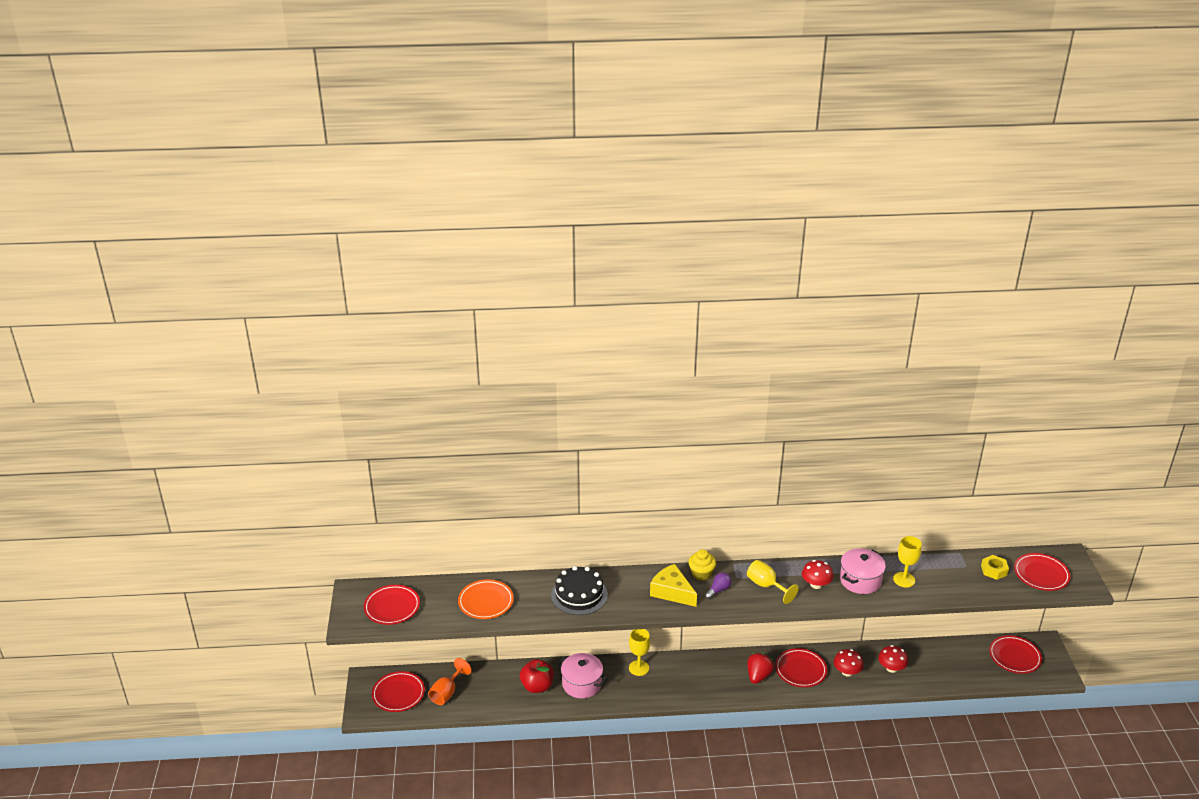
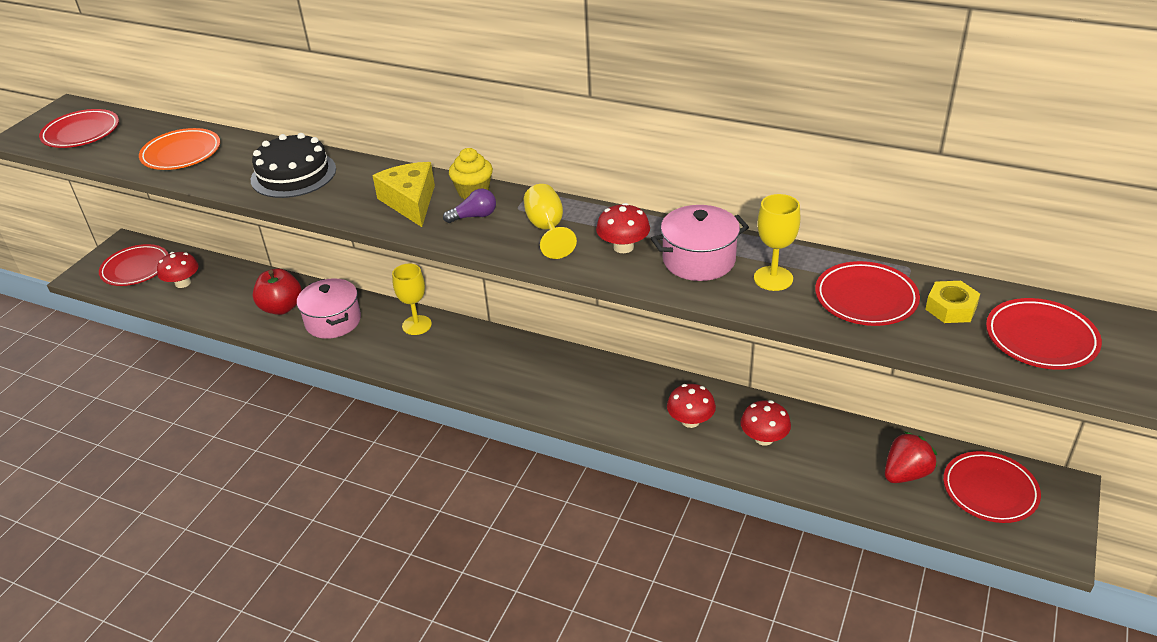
camera: 30 degrees right, 5 degrees up
(447, 693) = (183, 283): orange goblet -> red mushroom
(758, 676) = (559, 384): red strawberry -> red strawberry (905, 474)
(800, 670) = (625, 396): red plate -> red plate (866, 298)

